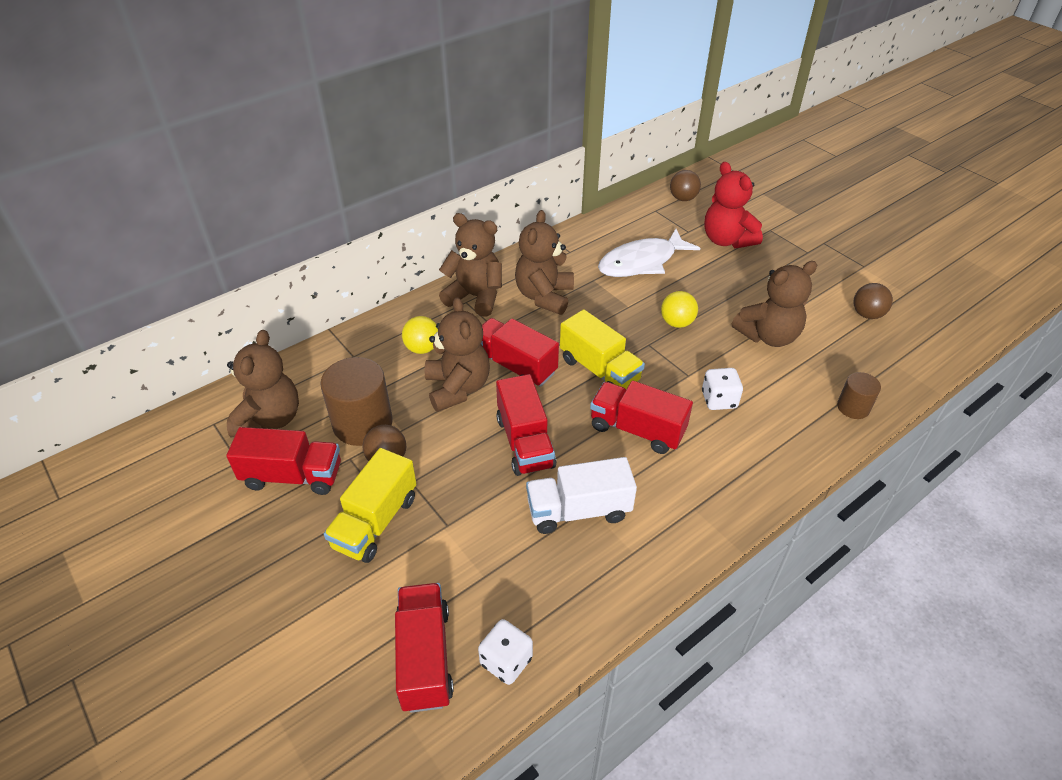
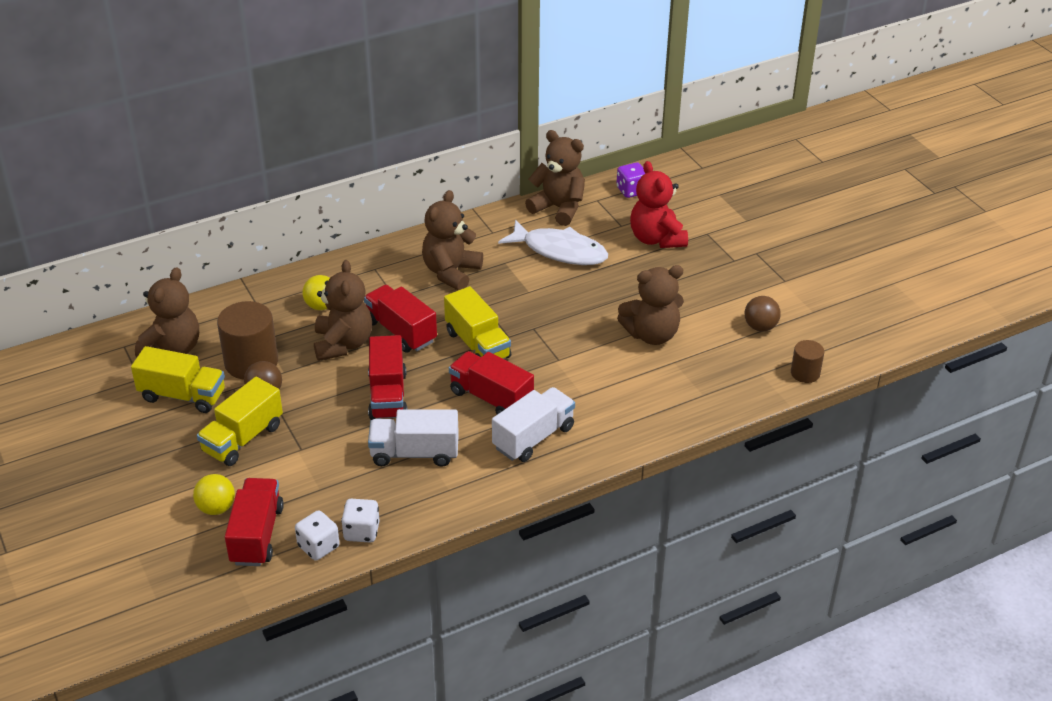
camera: 10 degrees right, 5 degrees down
(292, 476) = (182, 396): red truck -> yellow truck
(475, 297) = (385, 265): brown teddy bear -> brown teddy bear (558, 208)
(642, 262) = (560, 251): white fish -> white fish turned 135 degrees counterclockwise
(677, 323) = (569, 312): yellow ball -> yellow ball (216, 508)
(683, 198) = (631, 191): brown ball -> purple dice
(701, 470) = (533, 438): none -> white truck
(719, 400) = (577, 384): white dice -> white dice (361, 532)
(853, 407) = (699, 406): brown cylinder -> brown cylinder (805, 373)

